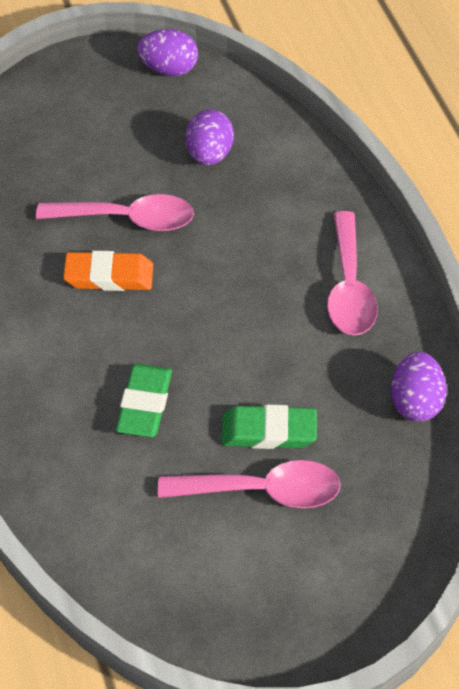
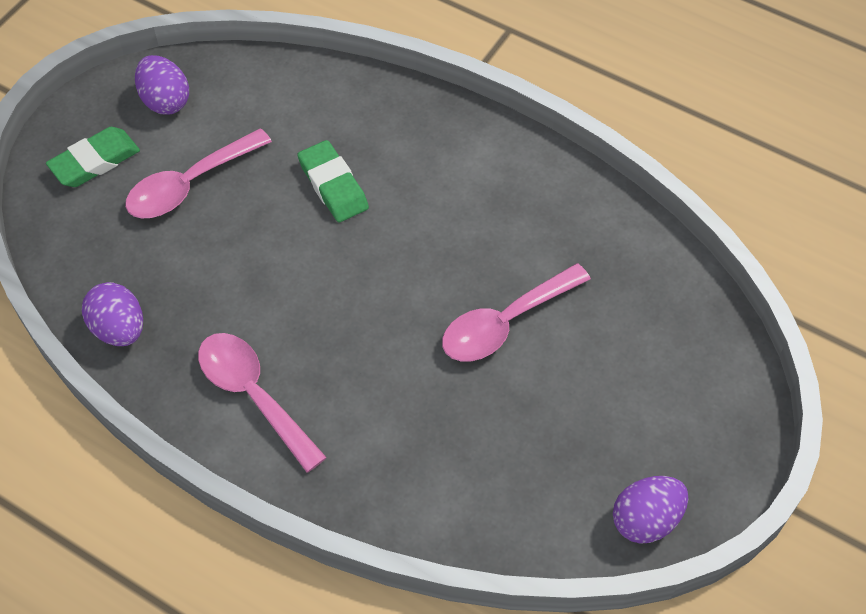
camera: 140 degrees right, 5 degrees up
(109, 276) = (465, 262): orange eraser -> none
(209, 155) = (502, 444): purple egg -> purple egg (165, 101)
(268, 431) = (221, 228): green eraser -> green eraser (95, 161)

